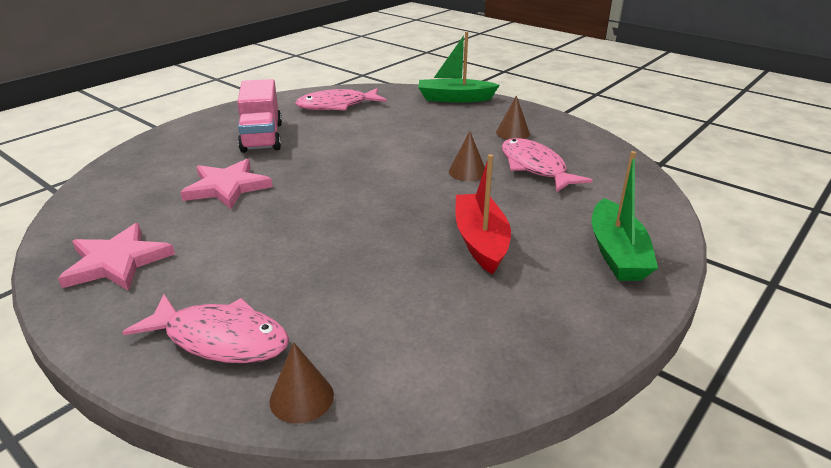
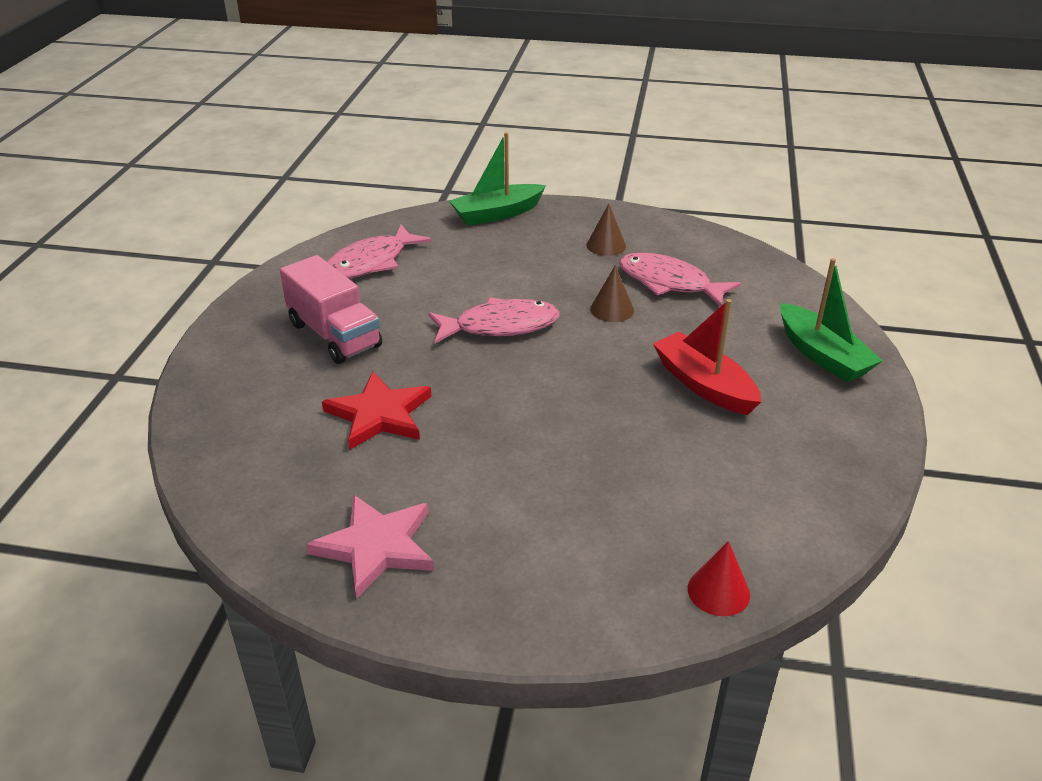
camera: 30 degrees left, 5 degrees up
(221, 339) = (588, 575): pink fish -> pink fish (500, 326)
(227, 187) = (379, 414): pink star -> red star
(301, 397) = (718, 591): brown cone -> red cone

